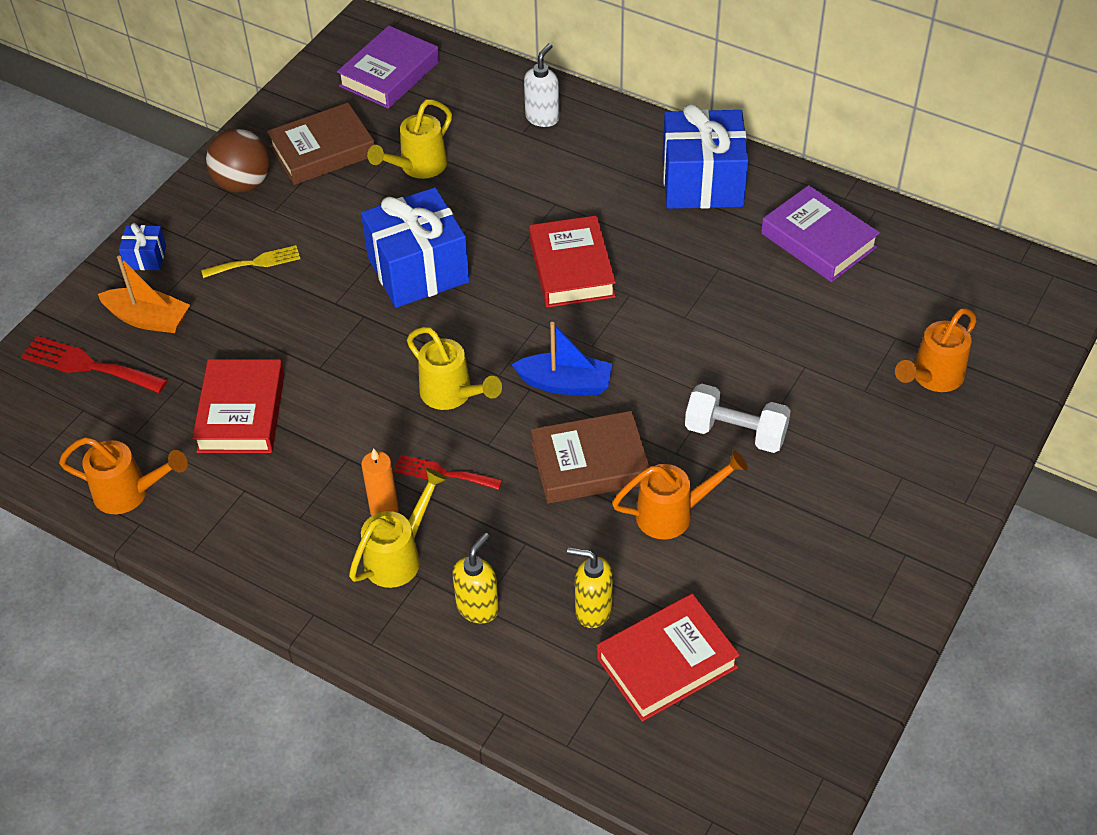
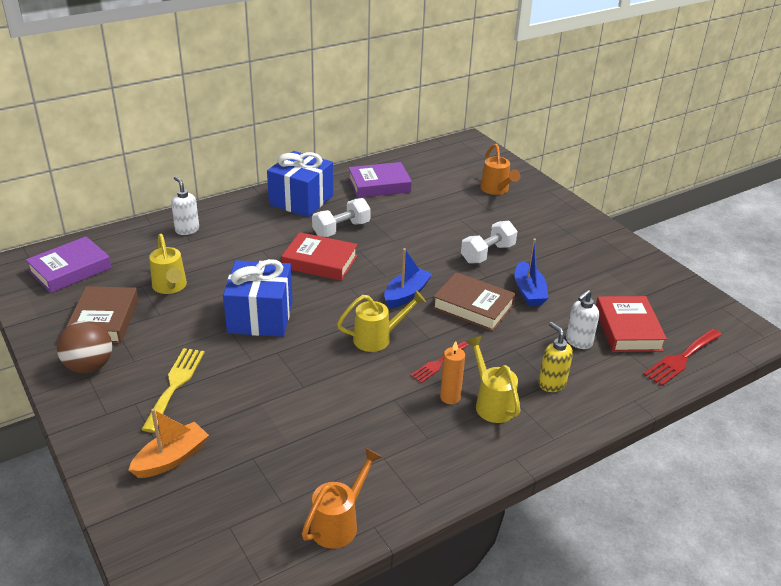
camera: 65 degrees left, 15 degrees down
(88, 365) = (185, 509): red fork -> red fork (681, 358)
(146, 257) = (105, 440): blue gift -> none
(241, 412) = (311, 437): red book -> none
(256, 262) = (175, 385): yellow fork -> yellow fork, size x1.51
(389, 74) = (70, 270): purple book -> purple book turned 75 degrees clockwise
(590, 464) = (473, 306): brown book -> brown book turned 75 degrees counterclockwise
(592, 610) = (578, 342): yellow soap dispenser -> white soap dispenser
(665, 254) = (341, 229): none -> white dumbbell
(673, 514) = (529, 292): orange watering can -> blue boat

